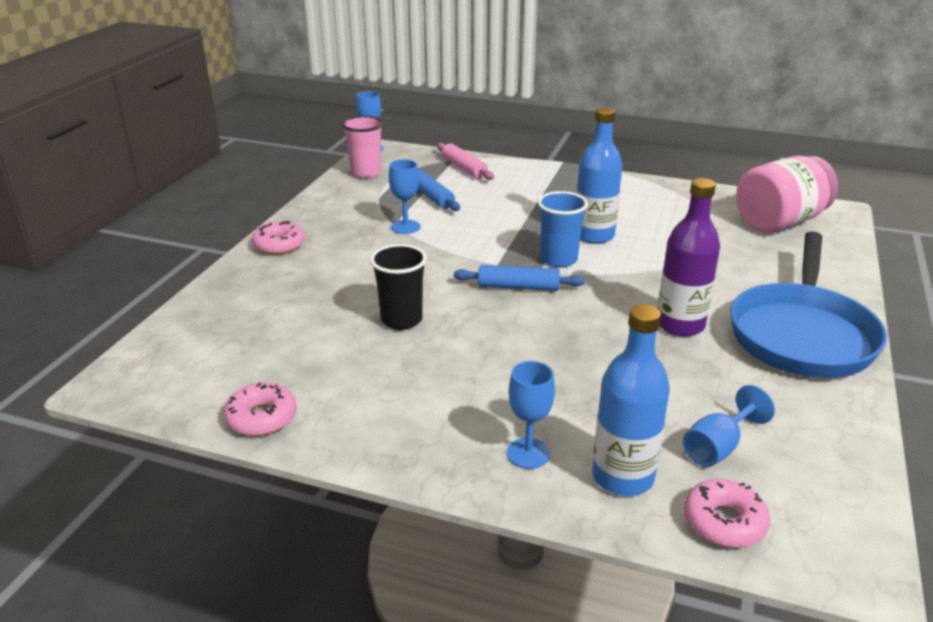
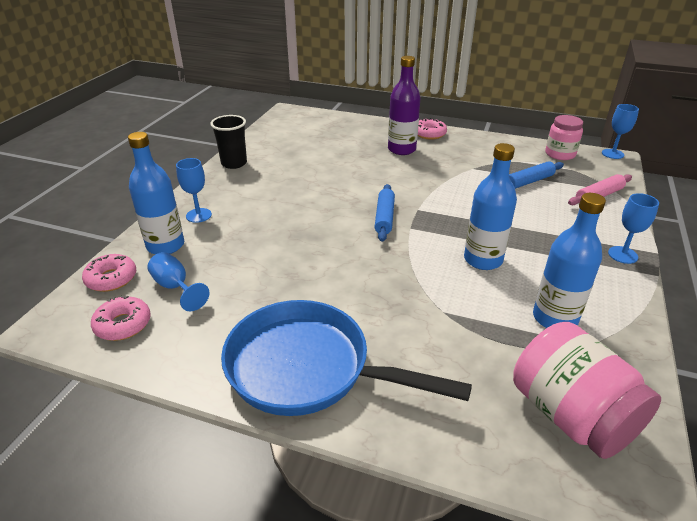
camera: 90 degrees right, 5 degrees up
(262, 418) = (253, 144): pink donut -> pink donut (123, 324)
(366, 173) = (560, 154): pink cup -> pink jar
(401, 320) = (340, 175): black cup -> black cup (234, 163)
(405, 227) = (469, 173): blue goblet -> blue goblet (622, 255)
(558, 259) = (431, 238): blue cup -> none
(672, 214) = (554, 318): none -> blue bottle
(680, 325) = (328, 292): purple bottle -> purple bottle (401, 149)

